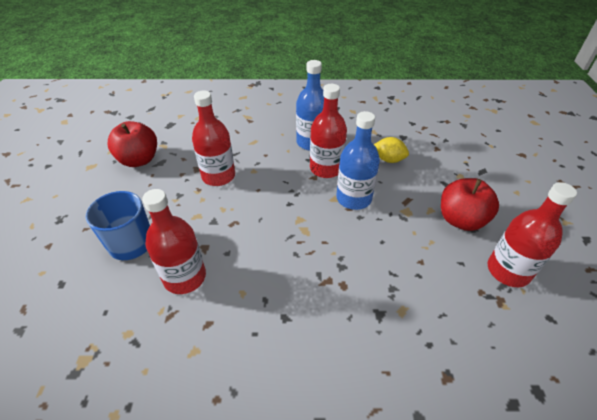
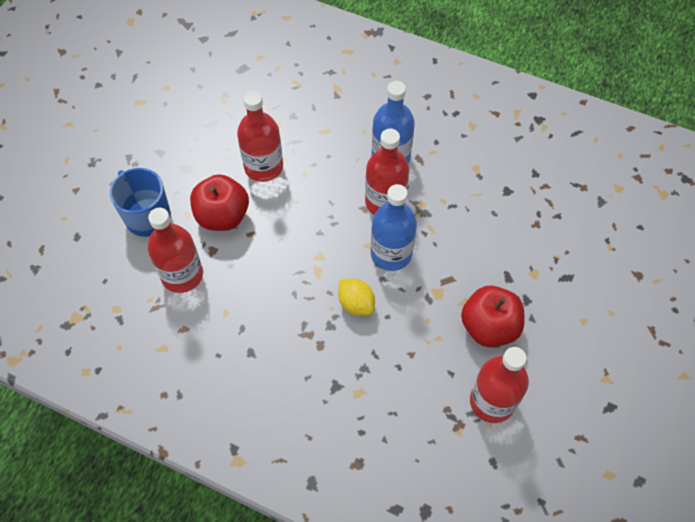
camera: 25 degrees right, 15 degrees up
(139, 160) = (191, 112): red apple -> red apple (222, 216)
(388, 159) = (465, 217): yellow lemon -> yellow lemon (356, 304)

